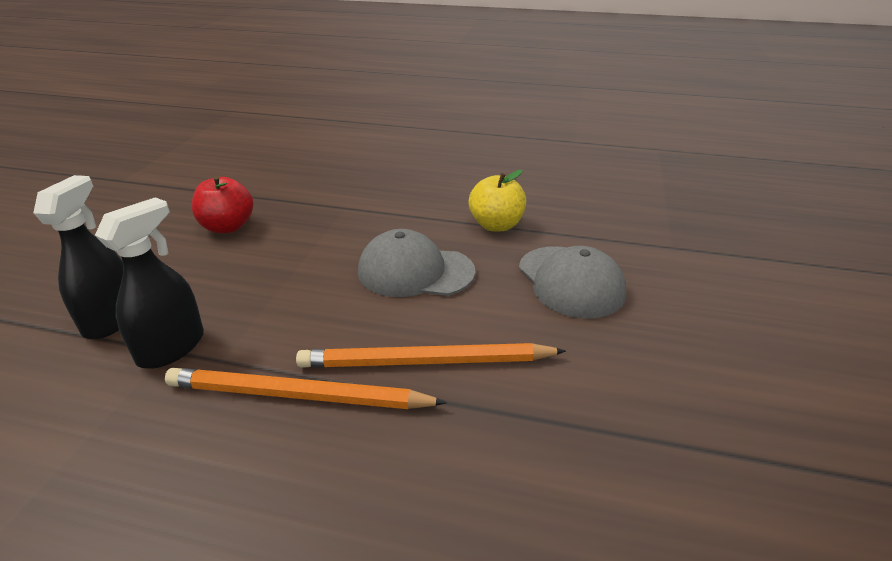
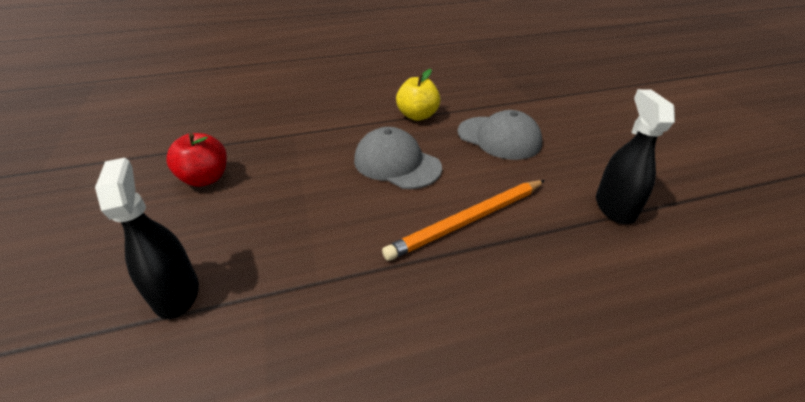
camera: 30 degrees left, 5 degrees up
(172, 347) = (264, 291): black spray bottle -> black spray bottle (614, 207)
(298, 396) = (408, 281): orange pencil -> none
(415, 271) = (397, 164): grey cap -> grey cap turned 60 degrees clockwise

